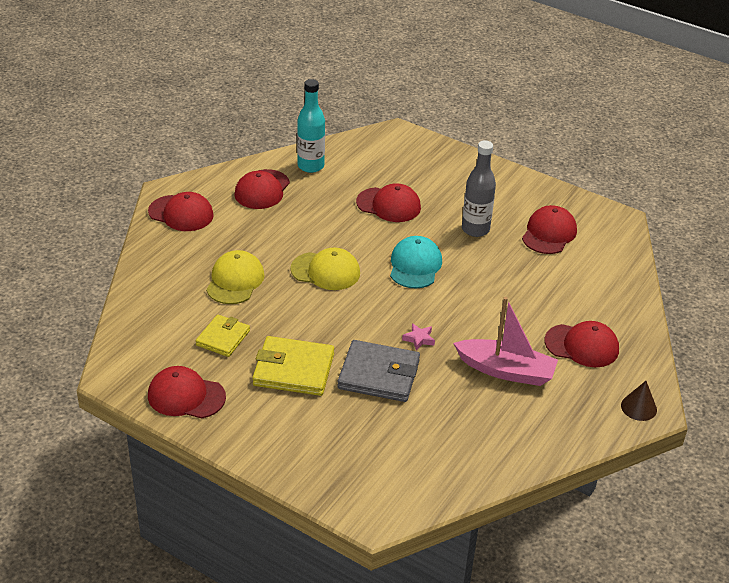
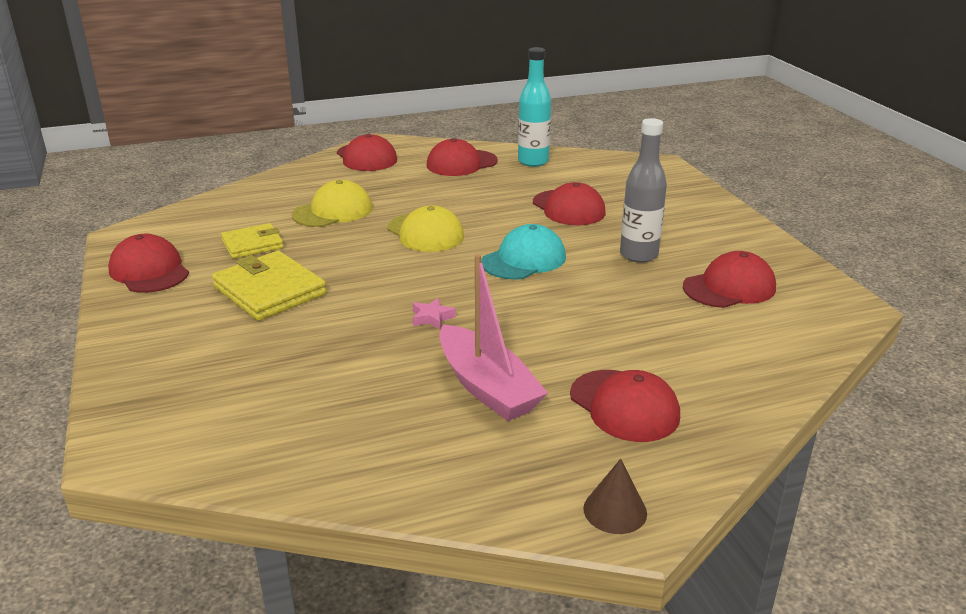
camera: 40 degrees right, 10 degrees down
(379, 375) = (341, 329): grey wallet -> none

